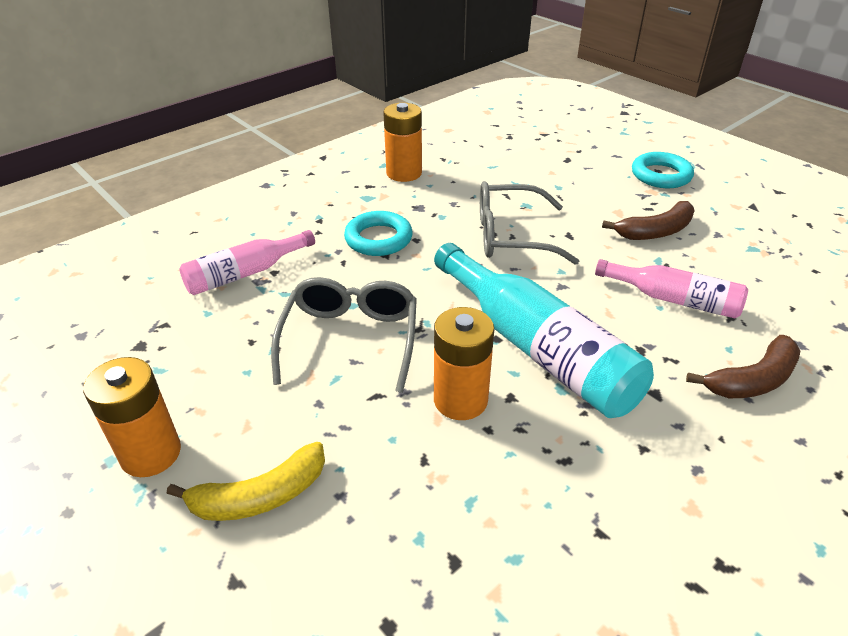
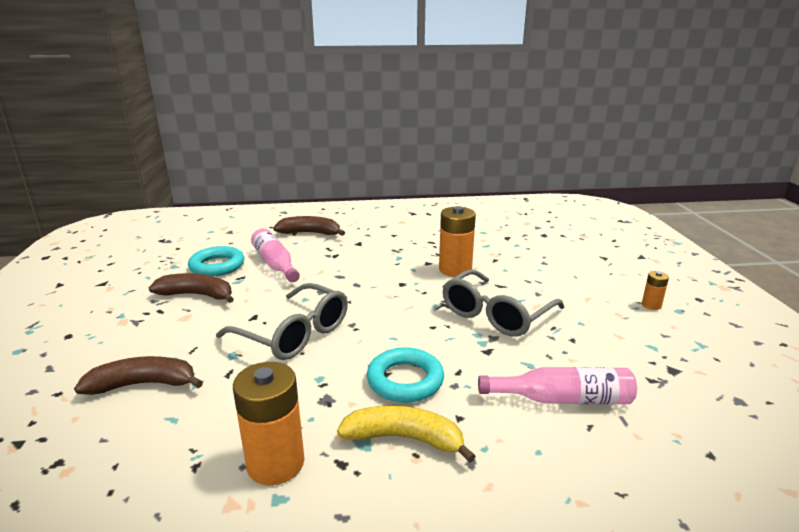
camera: 145 degrees left, 15 degrees down
(151, 453) = (651, 305): orange battery -> orange battery, size x0.49
(260, 496) = (586, 273): yellow banana -> yellow banana (404, 438)
(537, 348) = (386, 272): turquoise bottle -> none
(543, 171) = (144, 384): none -> brown banana
(661, 175) = (80, 330): turquoise ring -> turquoise ring (217, 266)

